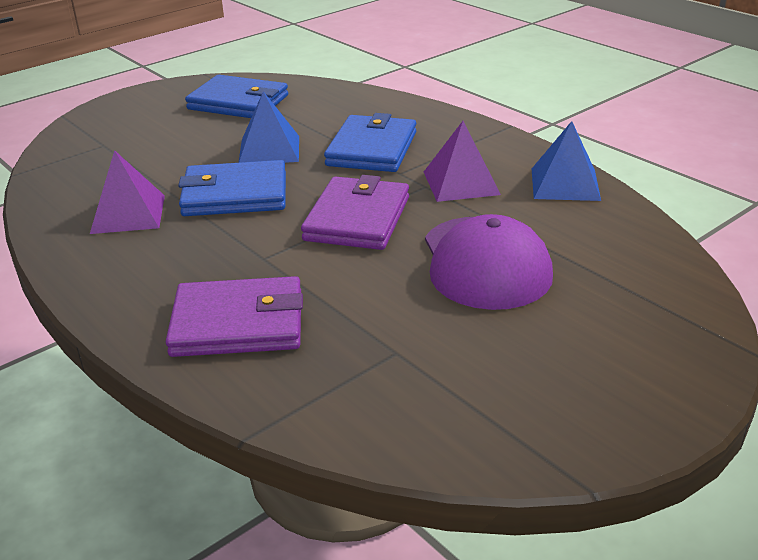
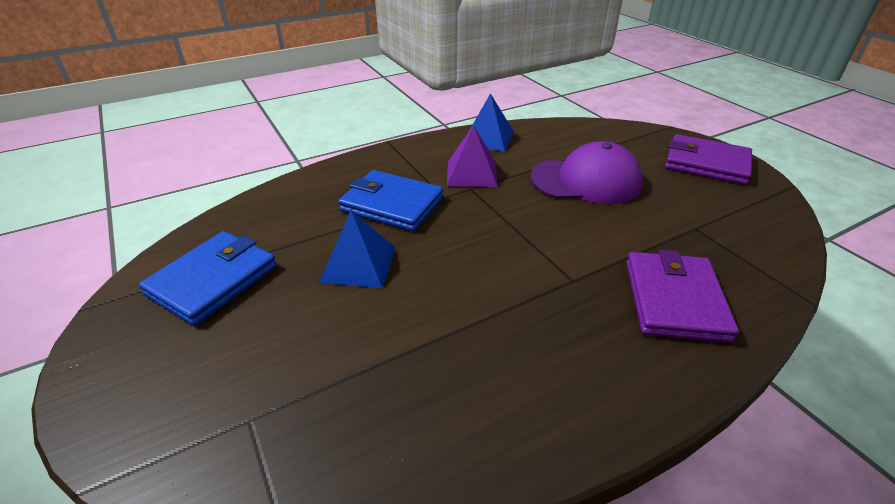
camera: 80 degrees left, 5 degrees up
(128, 214) = (466, 381): purple pyramid -> none
(235, 194) = (449, 293): blue wallet -> none
(357, 219) = (515, 225): purple wallet -> purple wallet (706, 163)

